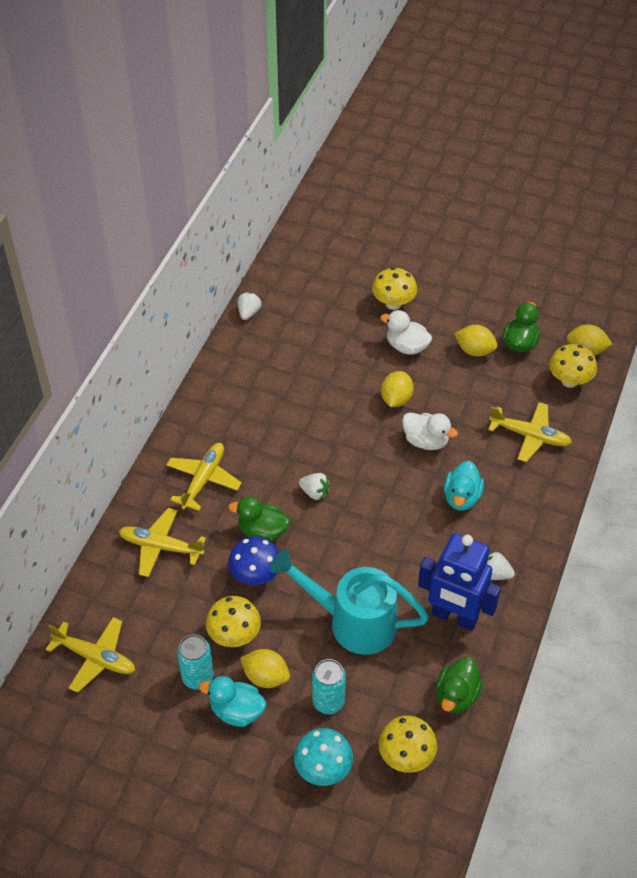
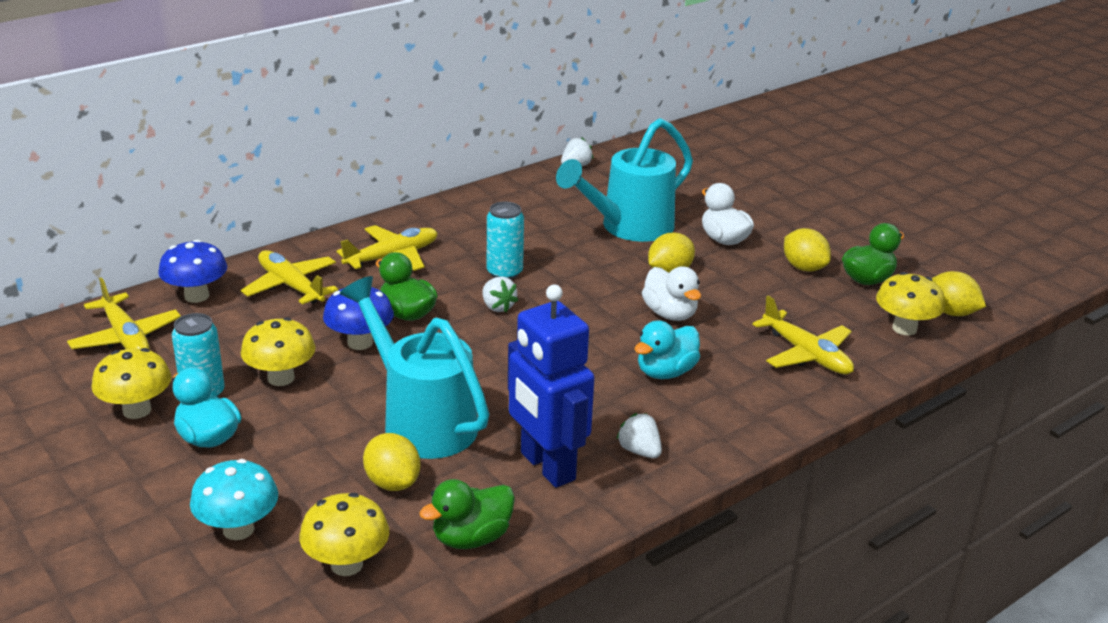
camera: 30 degrees right, 20 degrees down
(104, 592) = (196, 296): none -> blue mushroom
(266, 677) = (272, 424): yellow lemon -> yellow lemon (392, 482)
(328, 701) = (315, 474): turquoise can -> turquoise can (504, 272)
(337, 365) = (629, 227): none -> turquoise watering can
(393, 303) = (742, 206): yellow mushroom -> yellow mushroom (137, 410)

